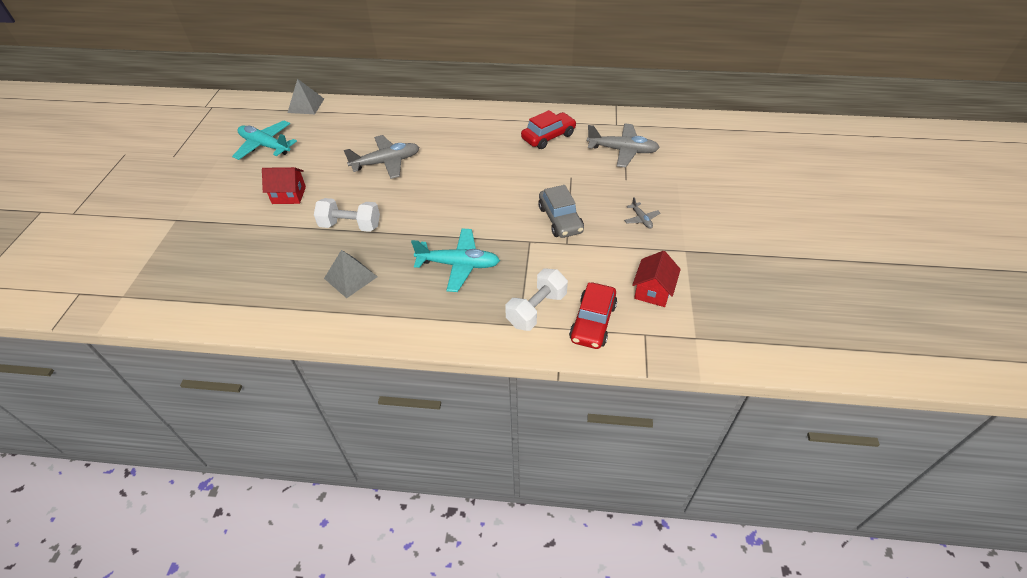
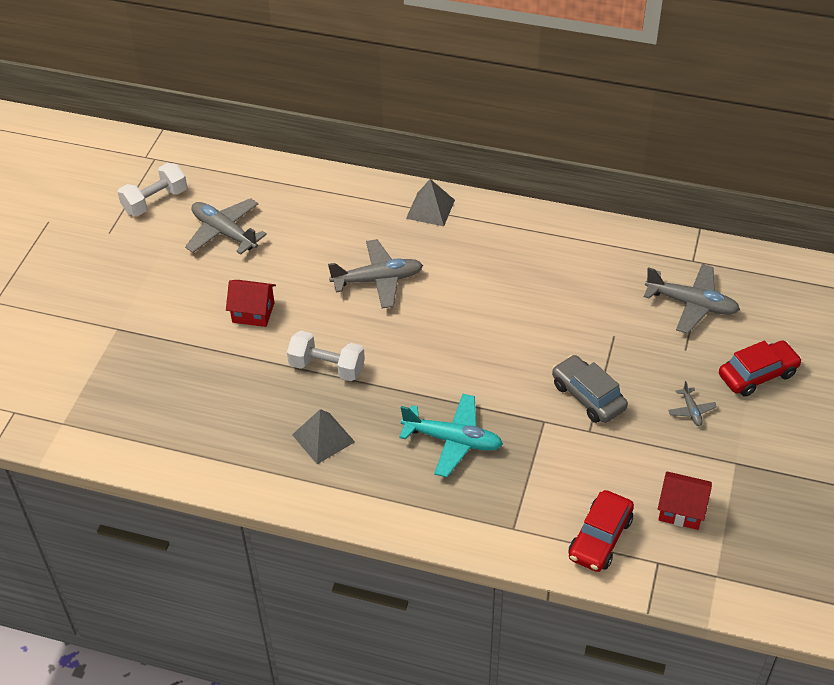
camera: 10 degrees right, 0 degrees up
(265, 146) = (224, 232): turquoise plane -> grey plane
(306, 105) = (278, 173): grey pyramid -> grey pyramid (430, 209)
(536, 309) = (536, 512): white dumbbell -> white dumbbell (155, 201)
(548, 137) = (596, 268): red car -> red car (757, 375)
(560, 219) = (588, 396): grey car -> grey car turned 150 degrees clockwise
(653, 291) = (681, 510): red house -> red house turned 75 degrees clockwise

